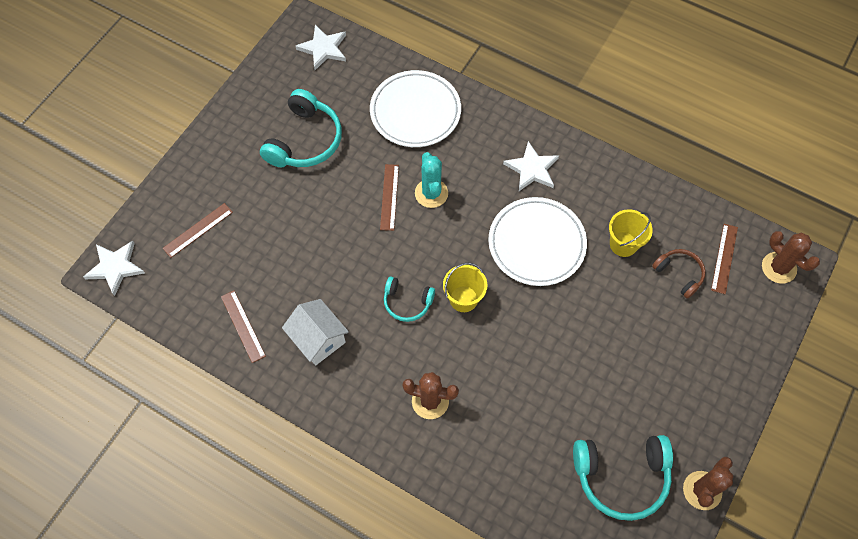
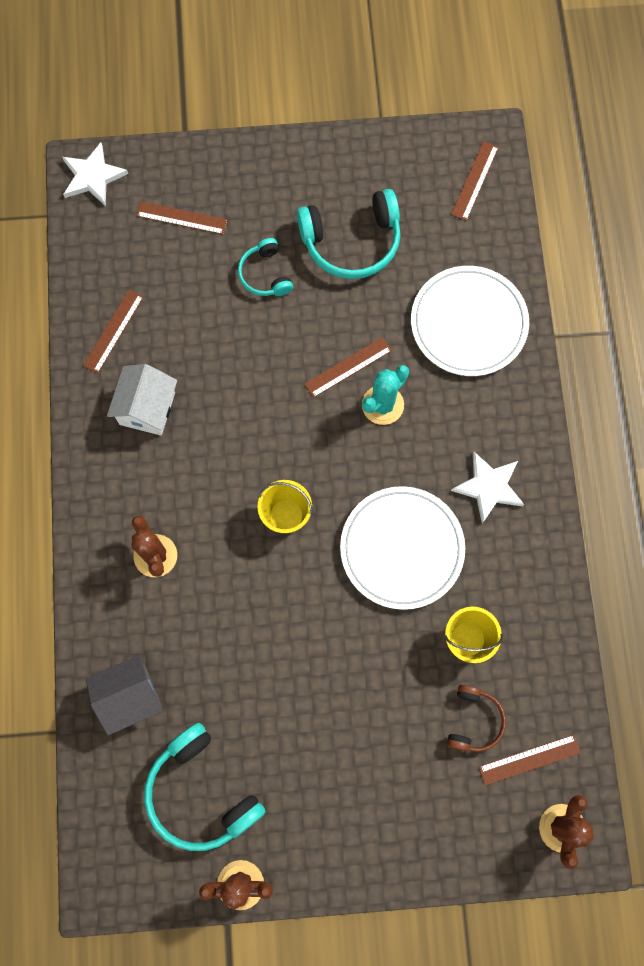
camera: 55 degrees right, 10 degrees up
(323, 48) = (475, 180): white star -> brown ruler
(407, 302) = (243, 464): turquoise headphones -> turquoise headphones (265, 274)
(521, 483) = (130, 696): none -> grey house

